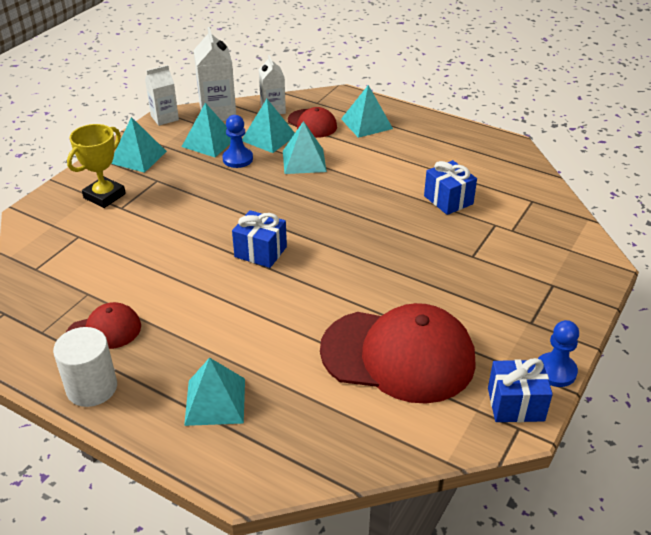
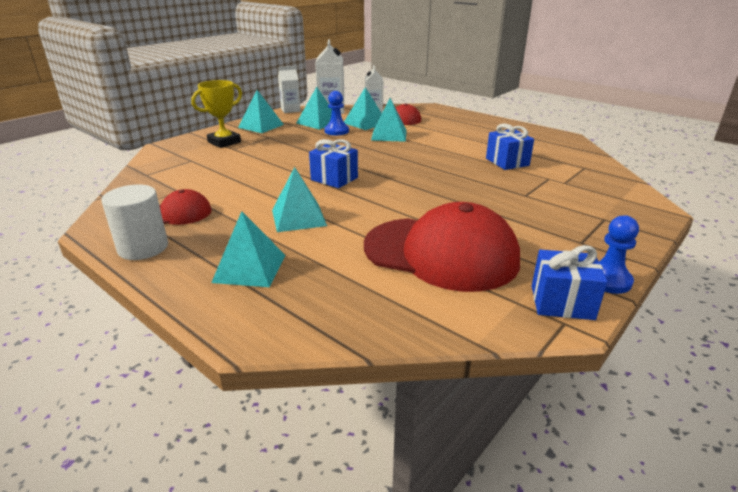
camera: 10 degrees right, 10 degrees down
(366, 123) = (445, 120): turquoise pyramid -> turquoise pyramid (298, 217)

